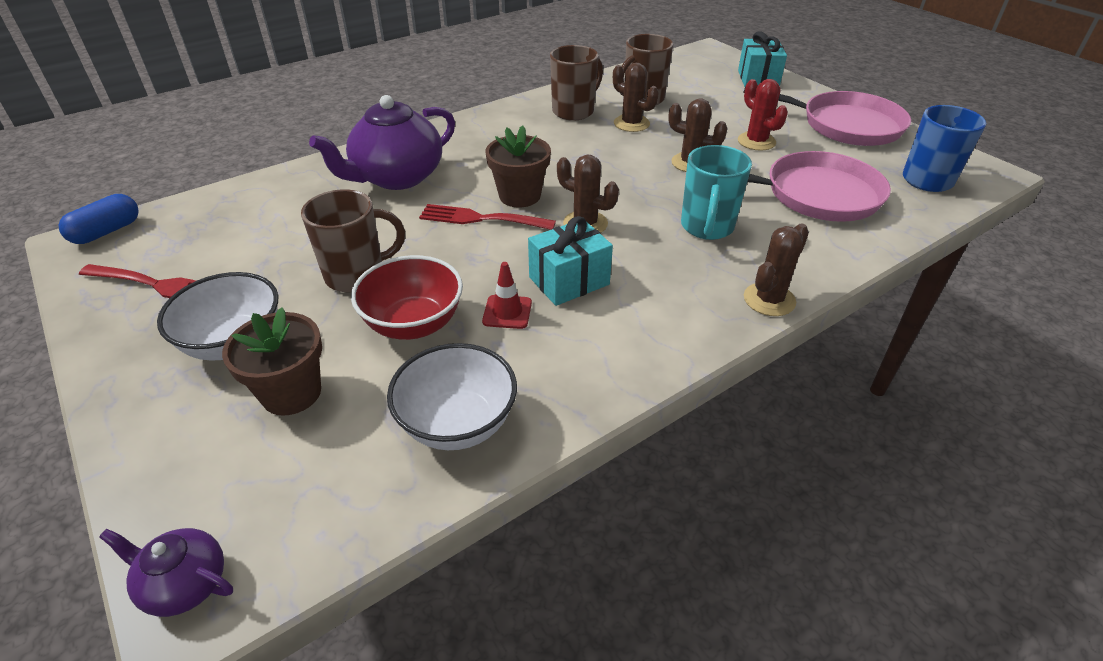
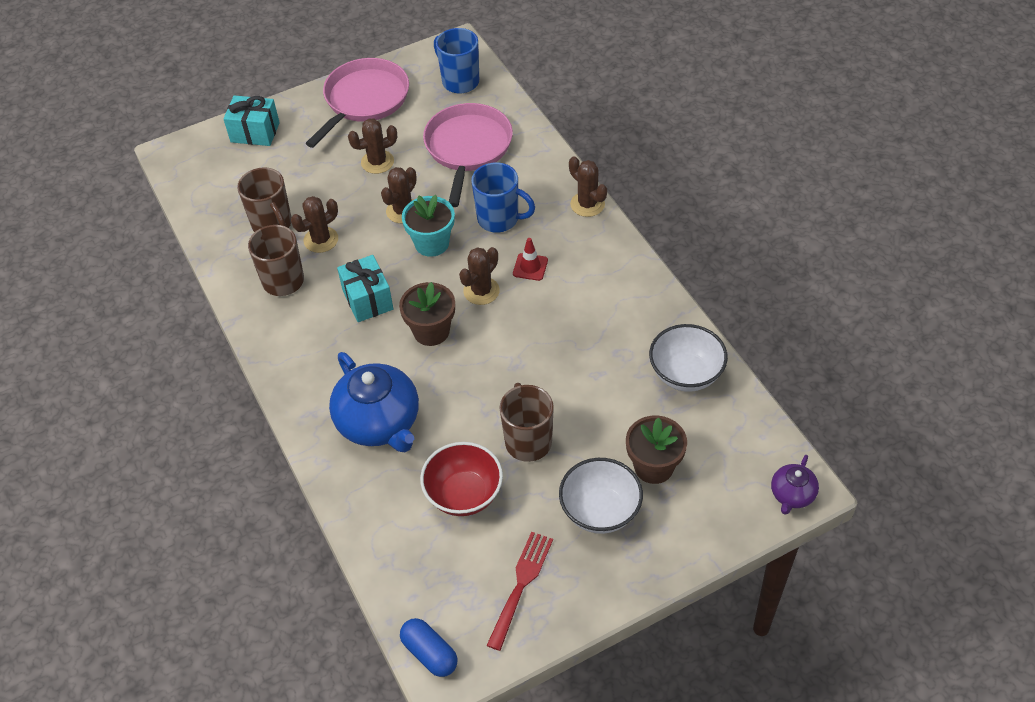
camera: 80 degrees left, 10 degrees up
(397, 177) = (379, 423): purple teapot -> blue teapot
(413, 324) = (590, 400): red bowl -> red bowl (464, 494)
(482, 219) = (462, 358): red fork -> none
(507, 312) = (584, 345): red traffic cone -> red traffic cone (530, 267)
(569, 281) = (553, 308): turquoise gift -> turquoise gift (367, 299)
(649, 185) = (432, 243): none -> turquoise flower pot
(707, 227) = (499, 219): turquoise mug -> blue mug
(756, 141) = (377, 162): red cactus -> brown cactus

